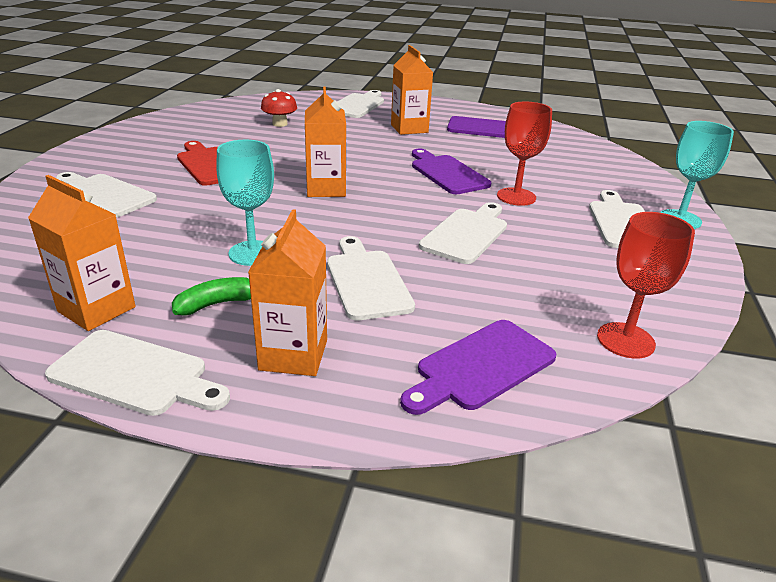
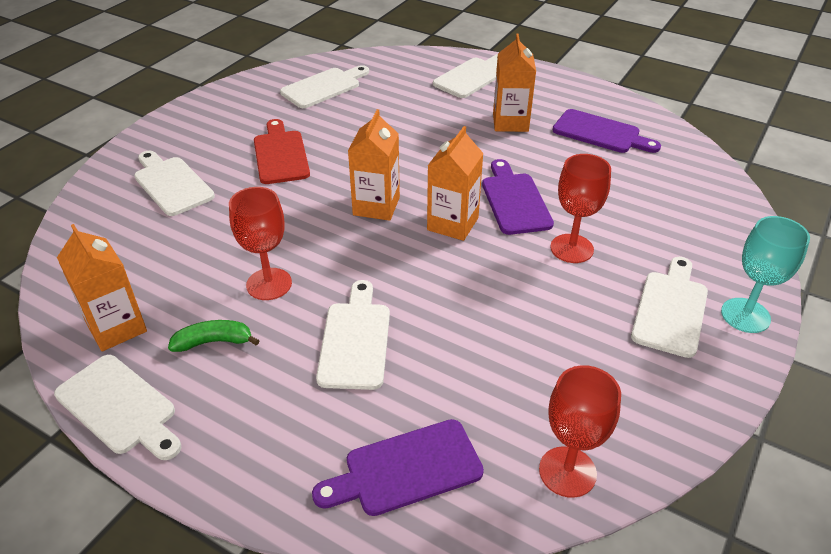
camera: 20 degrees right, 10 degrees up
(252, 253) = (269, 284): turquoise goblet -> red goblet
(280, 124) = (375, 99): red mushroom -> none
(293, 355) = (250, 416): orange carton -> orange carton (452, 224)
(467, 234) = (487, 294): white cutting board -> white cutting board (324, 87)

